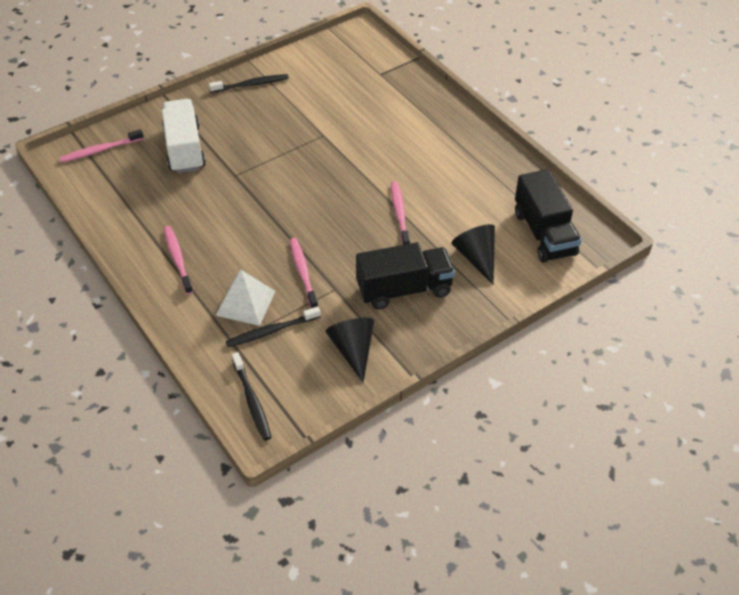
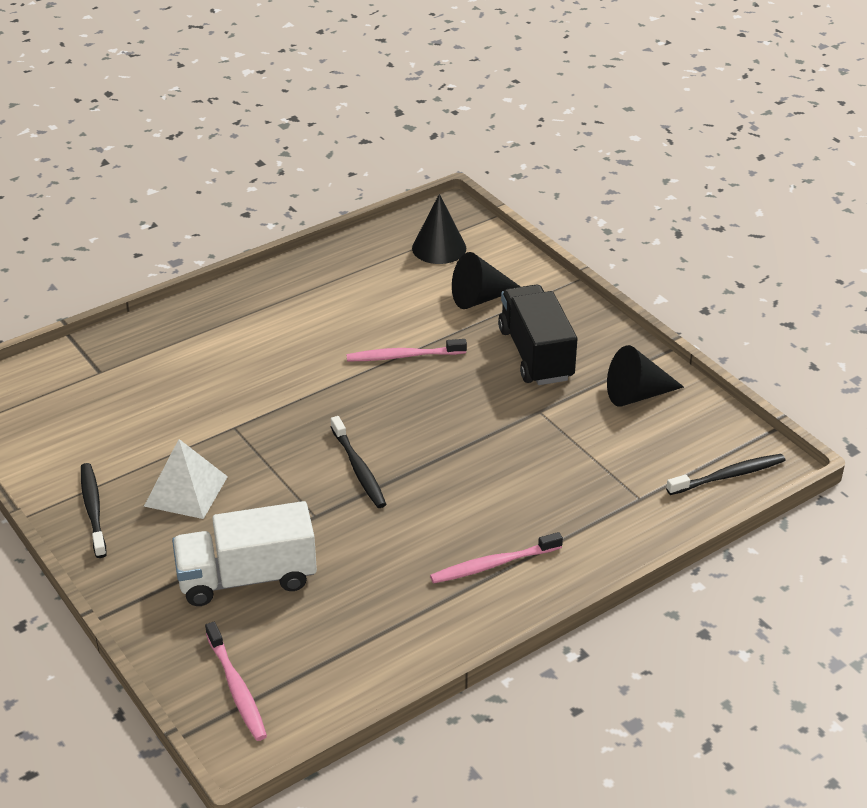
camera: 90 degrees left, 10 degrees down
(245, 303) = (571, 490): white pyramid -> white pyramid (186, 491)
(271, 331) = (616, 464): black toothbrush -> black toothbrush (359, 469)
(303, 272) = (512, 439): pink toothbrush -> none
(544, 233) = (439, 248): black truck -> black cone

